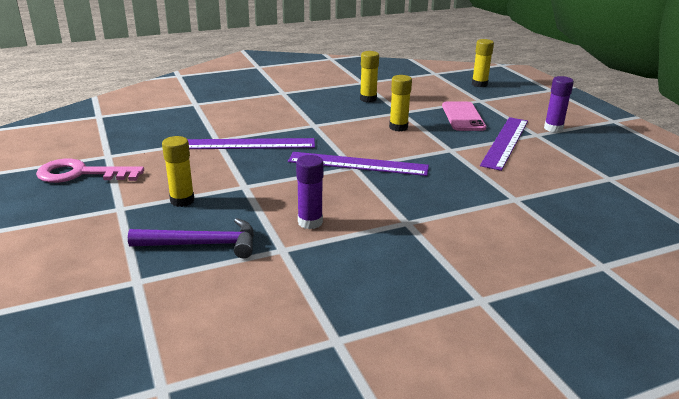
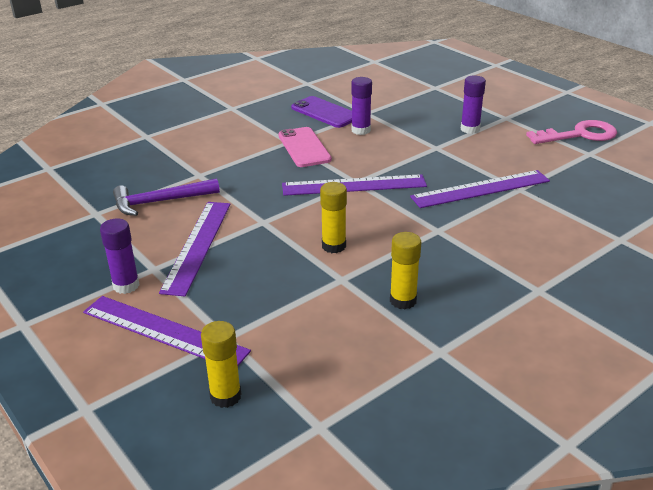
camera: 165 degrees right, 5 degrees up
(182, 200) = (470, 129): yellow glue stick -> purple glue stick
(202, 244) = (420, 107): purple hammer -> purple hammer (160, 201)
(340, 261) = (324, 112): none -> purple phone
(463, 117) = (252, 286): pink phone -> pink phone (304, 147)
(518, 107) = (164, 331): none -> purple ruler

